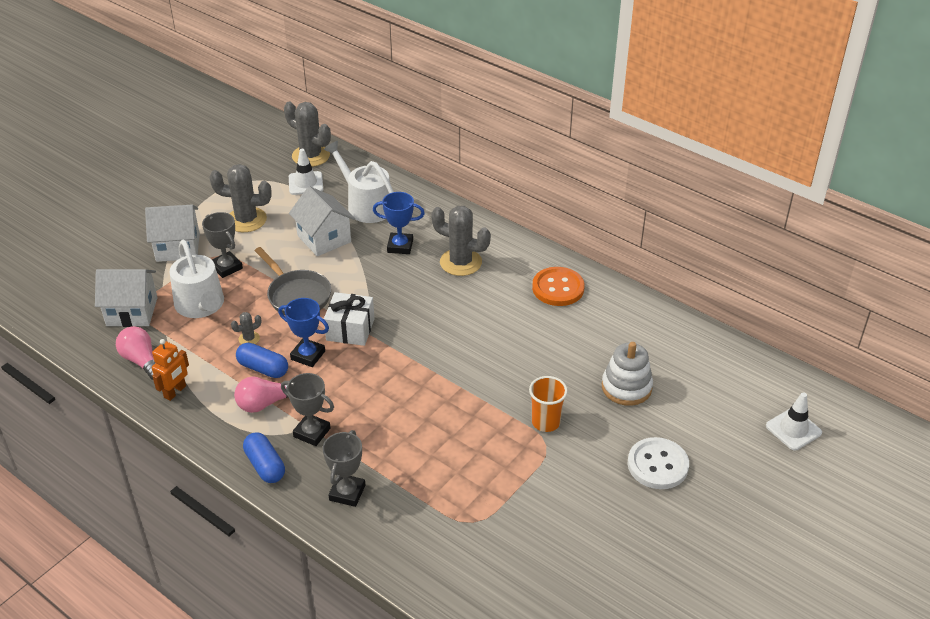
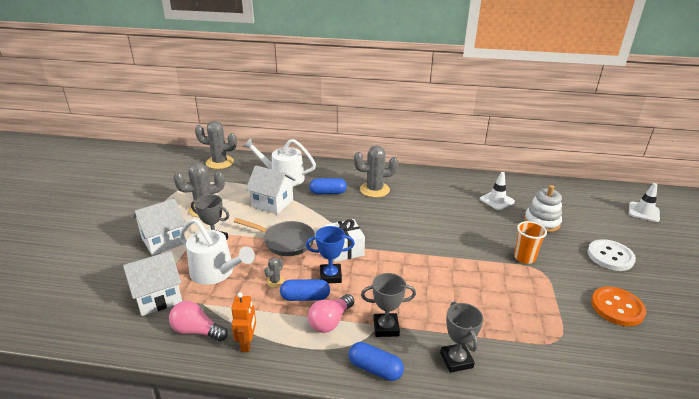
camera: 30 degrees left, 10 degrees down
(306, 183) = (230, 177): white traffic cone -> white traffic cone (497, 200)
(400, 246) = (328, 192): blue trophy -> blue capsule
(558, 288) = (444, 185): orange button -> orange button (617, 307)

